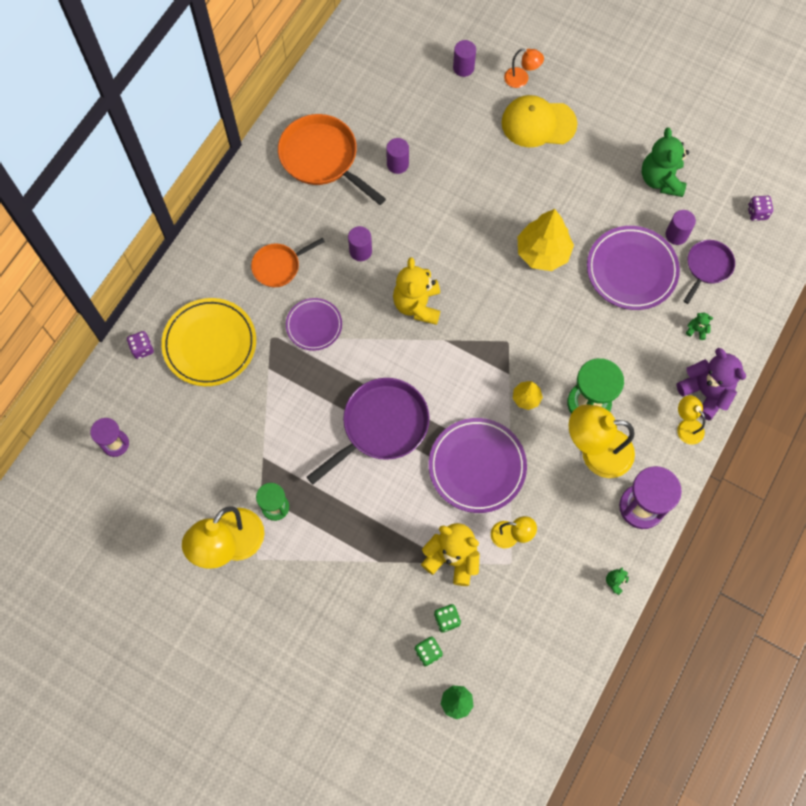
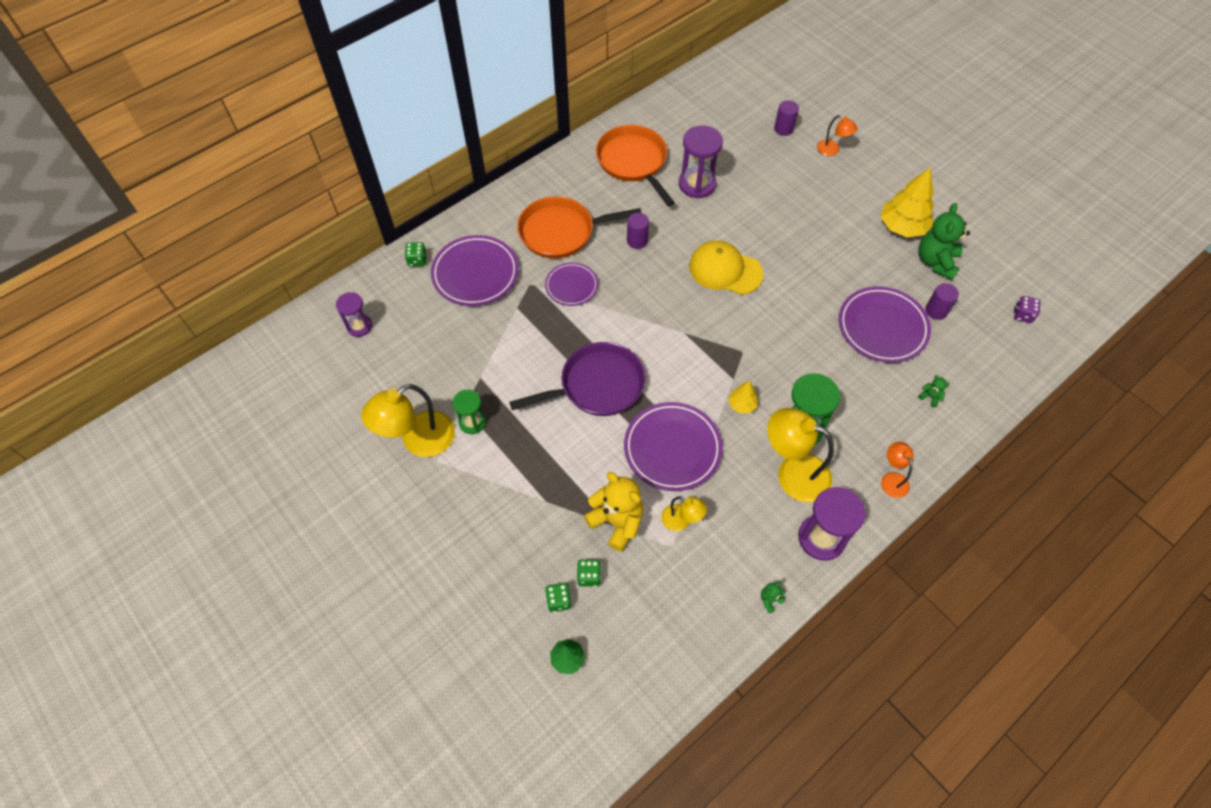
camera: 20 degrees right, 10 degrees down
(142, 349) = (417, 260): purple dice -> green dice
(210, 344) = (475, 274): yellow plate -> purple plate
(279, 266) = (561, 232): orange pan -> orange pan, size x1.71
(397, 164) = (697, 184): purple cylinder -> purple hourglass
(417, 305) = (670, 297): yellow teddy bear -> none
(538, 123) = (835, 187): yellow cap -> yellow cap (725, 270)
(542, 252) = (802, 288): yellow tree -> yellow tree (902, 227)
(686, 426) = (892, 479): yellow lamp -> orange lamp
(705, 392) = (921, 455): purple teddy bear -> none
(707, 267) = (958, 346): purple pan -> none

